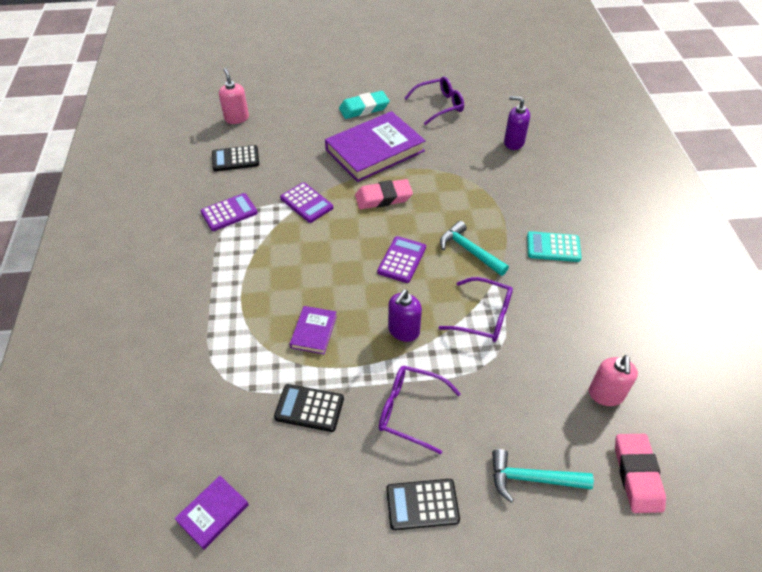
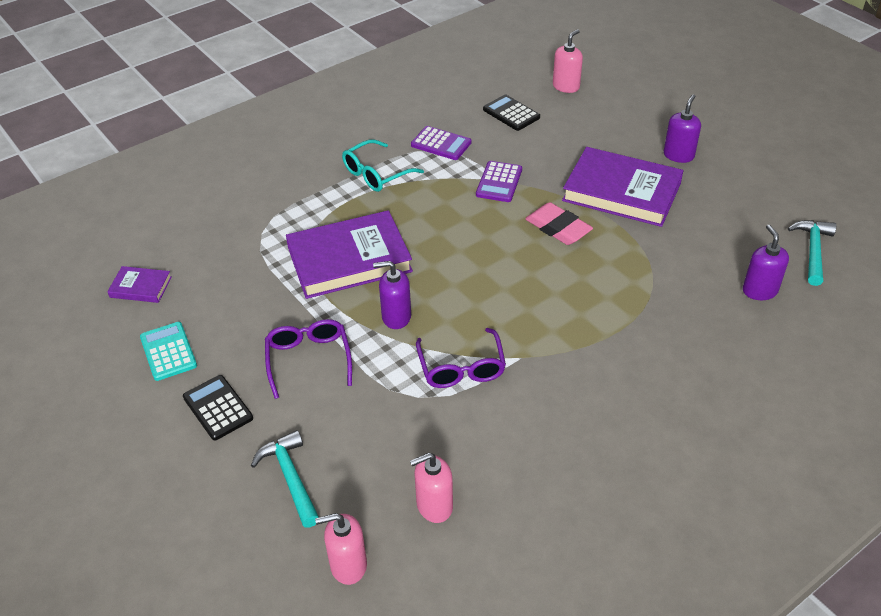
camera: 60 degrees right, 5 degrees down
(225, 267) = (376, 174): none -> turquoise glasses
(309, 408) = (267, 294): black calculator -> none
(314, 331) = (349, 259): purple book -> purple book, size x2.16
(364, 108) = (678, 155): turquoise eraser -> purple soap dispenser
(402, 260) = (485, 277): purple calculator -> none
(439, 105) = (753, 206): purple glasses -> none
(469, 251) = (543, 322): turquoise hammer -> turquoise hammer (812, 251)
(553, 247) = (614, 388): turquoise calculator -> turquoise calculator (168, 351)
(637, 475) = (348, 565): pink eraser -> pink soap dispenser

